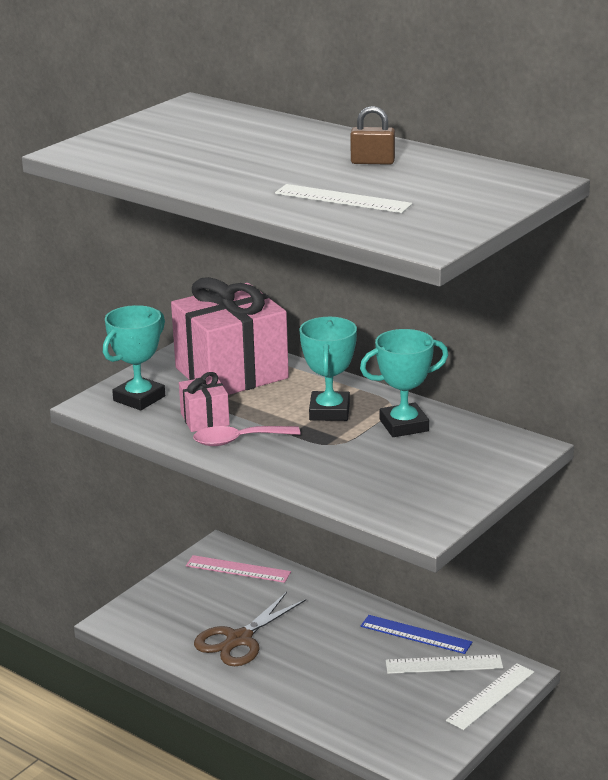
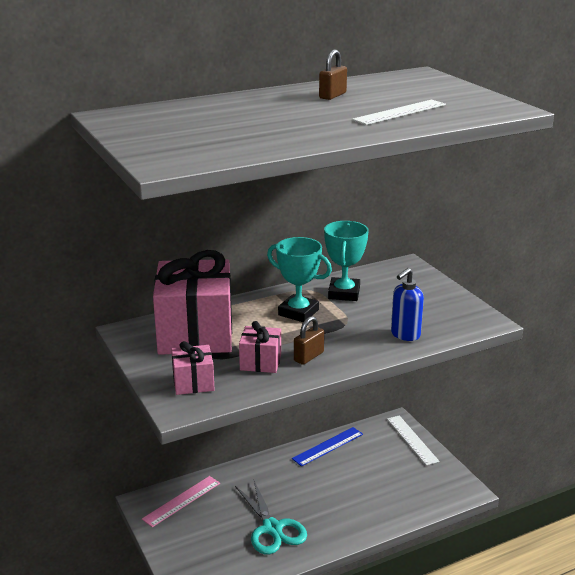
camera: 65 degrees left, 0 degrees up
(139, 398) = (193, 383): turquoise trophy -> pink gift
(238, 440) = (308, 356): pink spoon -> brown padlock
(239, 640) = (272, 528): brown scissors -> turquoise scissors
(338, 483) = (405, 335): none -> blue soap dispenser
(444, 664) = (368, 446): white ruler -> none

